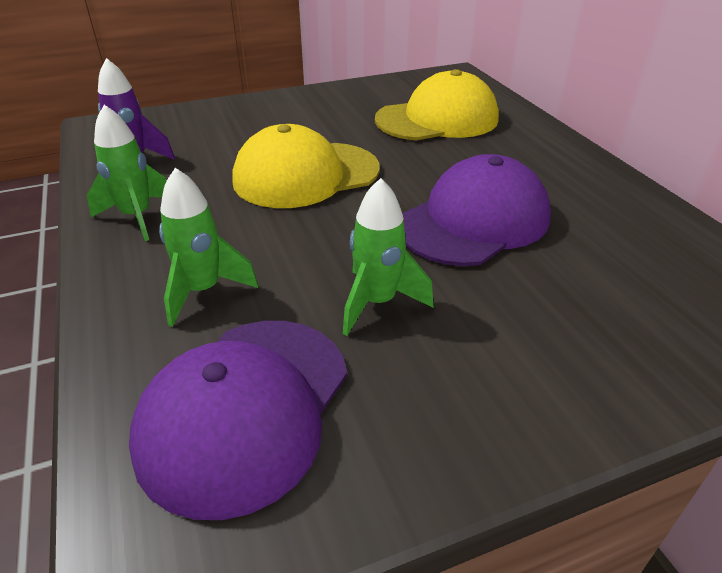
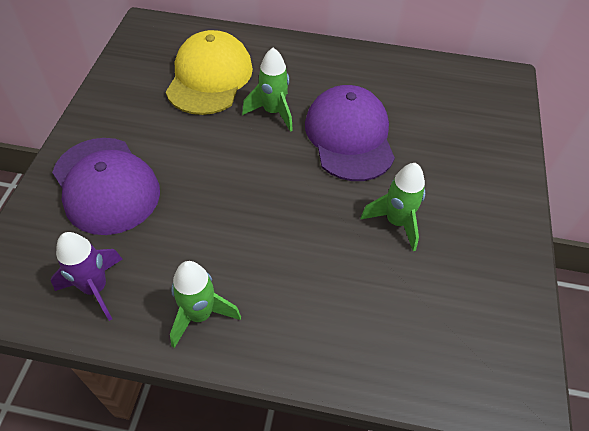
camera: 60 degrees left, 15 degrees up
(203, 291) = (328, 304): green rocket -> green rocket (273, 112)
(245, 409) = (447, 322): purple cap -> purple cap (106, 185)
(306, 175) = (225, 187): yellow cap -> none

